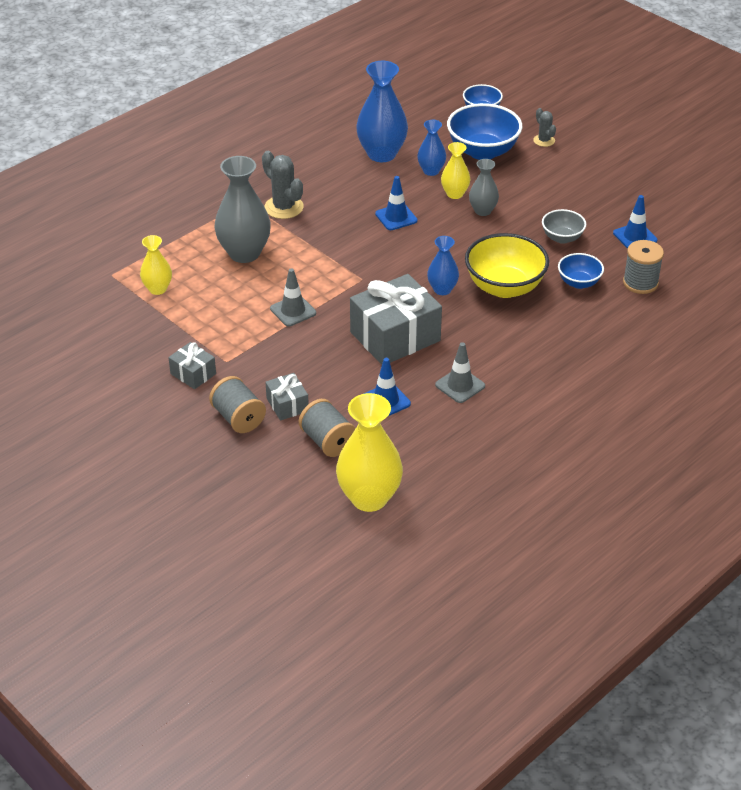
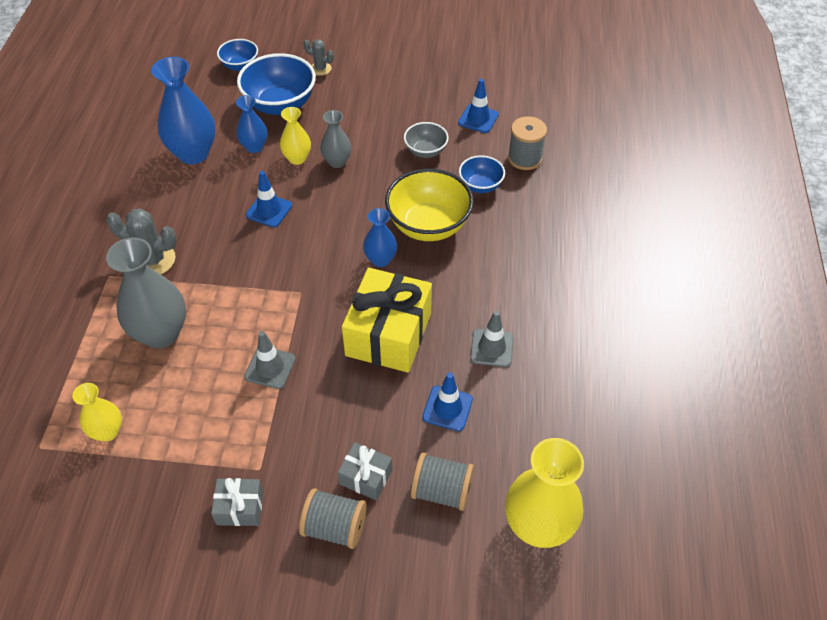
camera: 40 degrees left, 10 degrees up
(395, 336) = (388, 334): grey gift -> yellow gift

